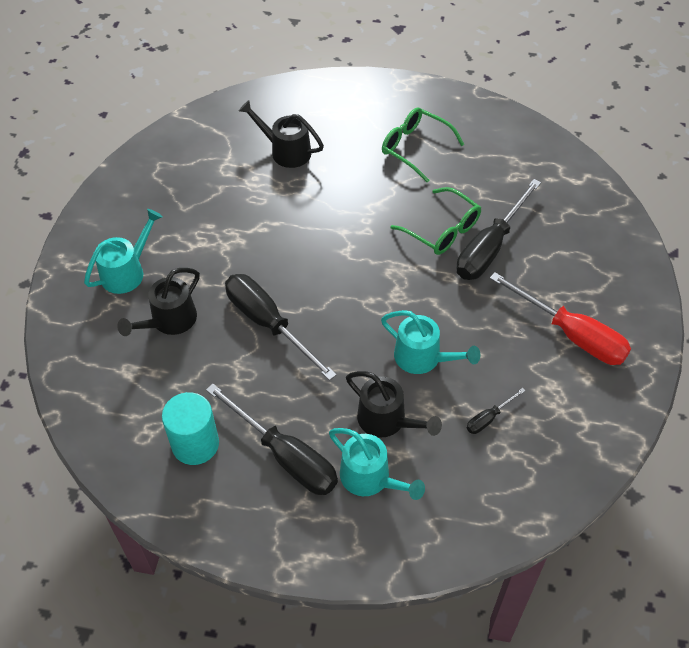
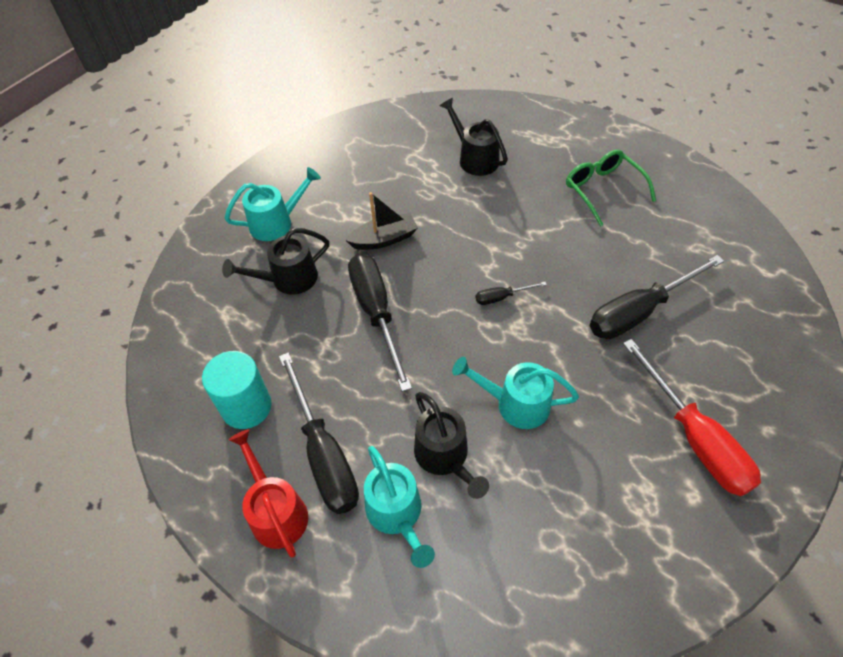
camera: 25 degrees right, 0 degrees up
(240, 254) = (384, 239): none -> black boat
(269, 515) = (276, 511): none -> red watering can
(423, 358) = (515, 404): turquoise watering can -> turquoise watering can turned 135 degrees clockwise
(443, 230) = (595, 278): green glasses -> none
(488, 418) = (557, 498): black screwdriver -> black screwdriver (501, 297)

